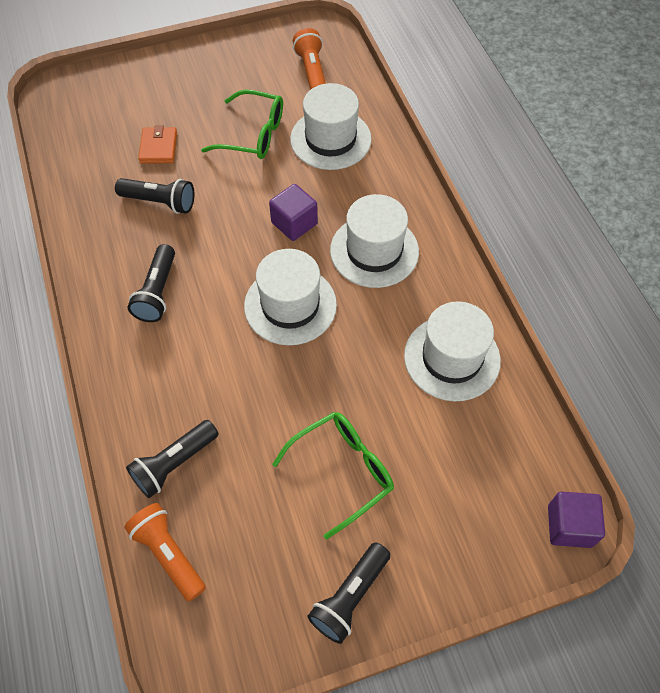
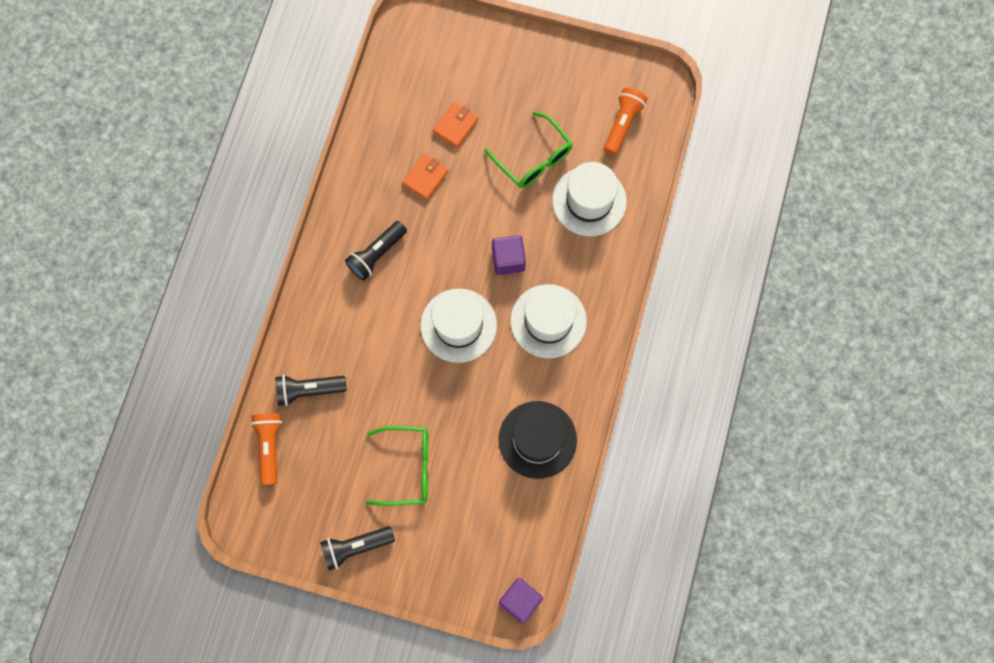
camera: 35 degrees right, 15 degrees up
(160, 202) = (425, 177): black flashlight -> orange wallet
(452, 358) = (537, 439): white hat -> black hat

